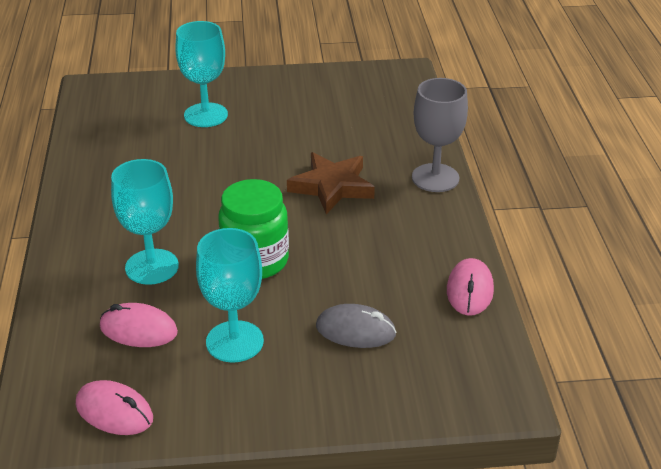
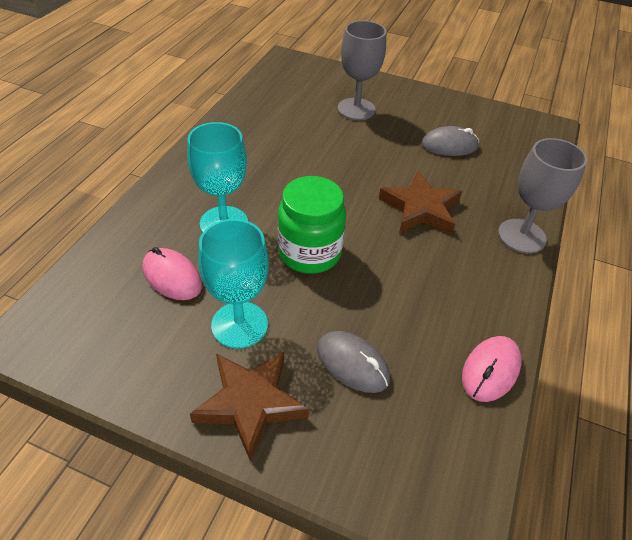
camera: 25 degrees right, 10 degrees up
(114, 412) = (96, 348): pink mouse -> none
(206, 115) = (356, 109): turquoise goblet -> grey goblet
(290, 392) = (250, 403): none -> brown star
(322, 120) = (449, 145): none -> grey mouse

